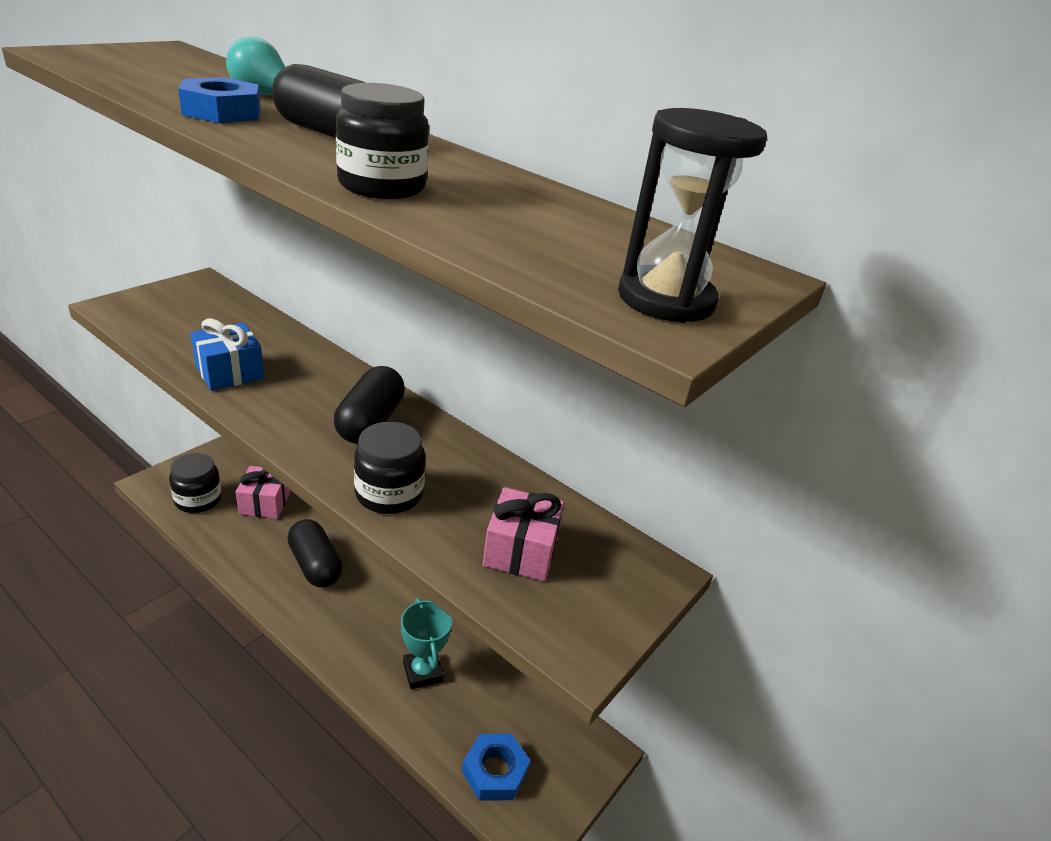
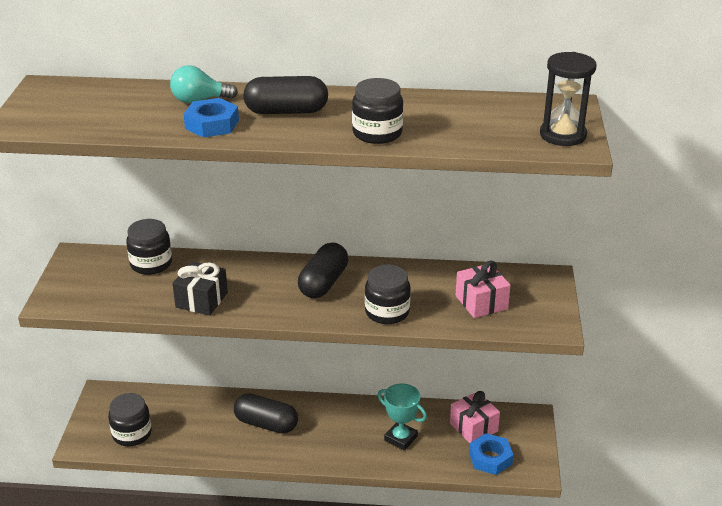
camera: 30 degrees left, 0 degrees up
(229, 372) = (201, 300): blue gift -> black gift
(245, 319) = (151, 264): none -> black jar
(265, 503) = (182, 409): pink gift -> pink gift (473, 427)
(370, 422) = (323, 283): black capsule -> black capsule turned 45 degrees clockwise

